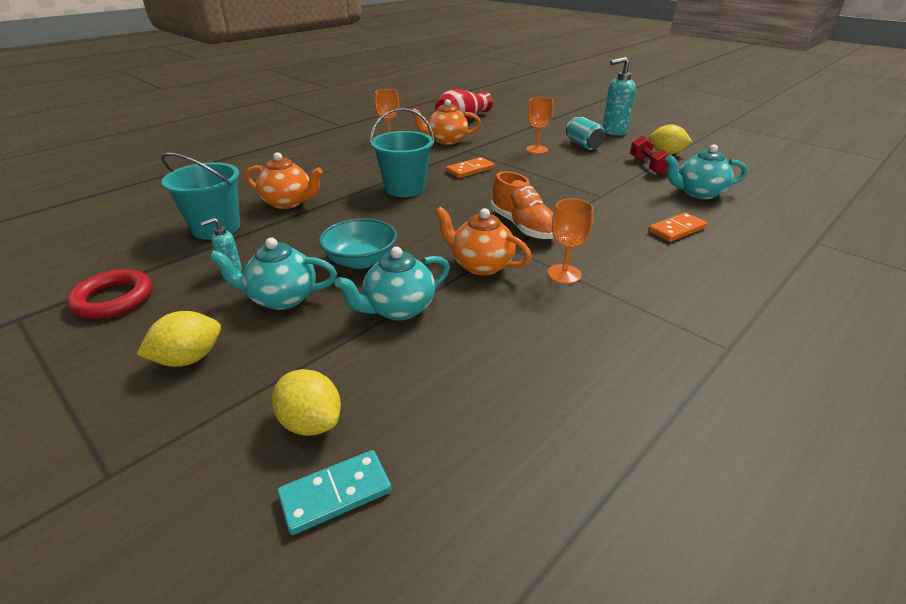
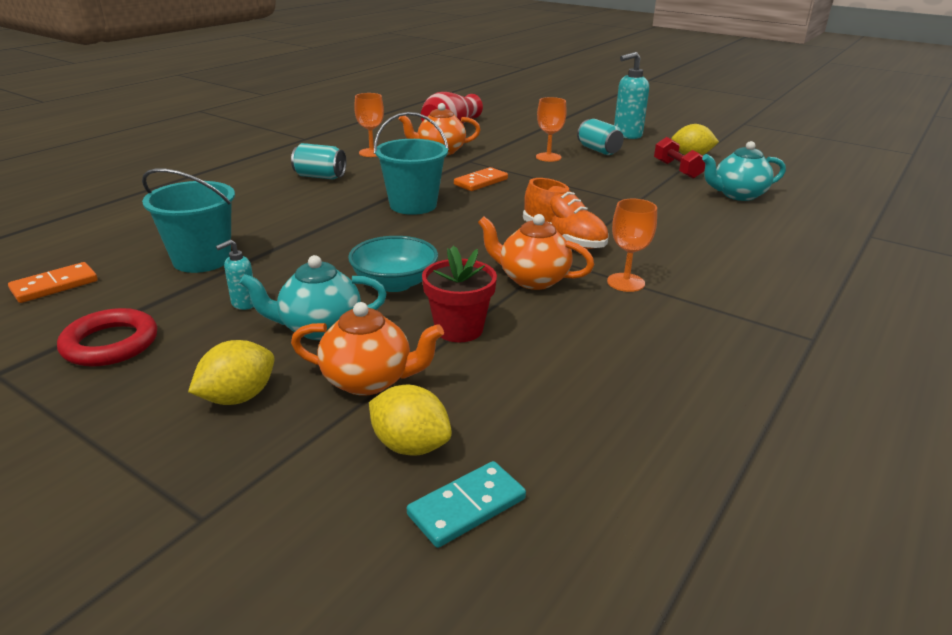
camera: 10 degrees left, 5 degrees down
(288, 202) = (279, 227): orange teapot -> orange teapot (369, 380)
(339, 159) = (320, 176): none -> turquoise can
(398, 309) = (459, 329): turquoise teapot -> red flower pot
(676, 229) = (727, 232): orange domino -> orange domino (54, 285)

